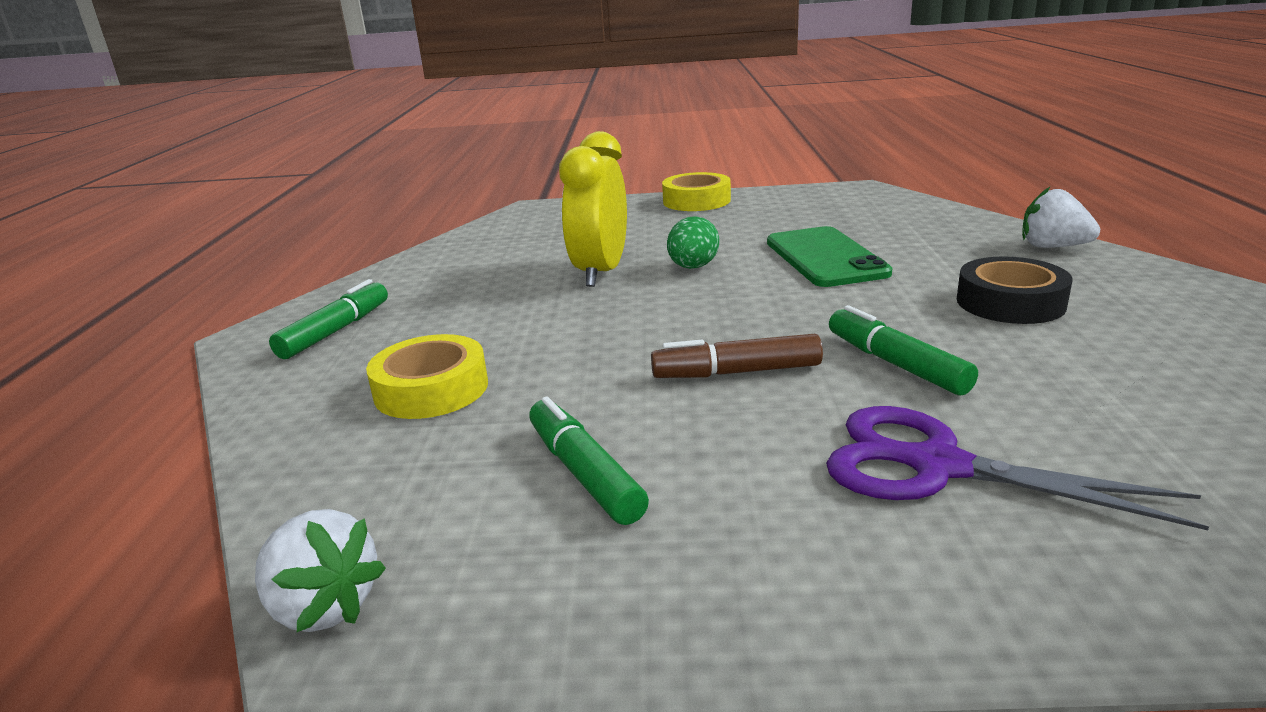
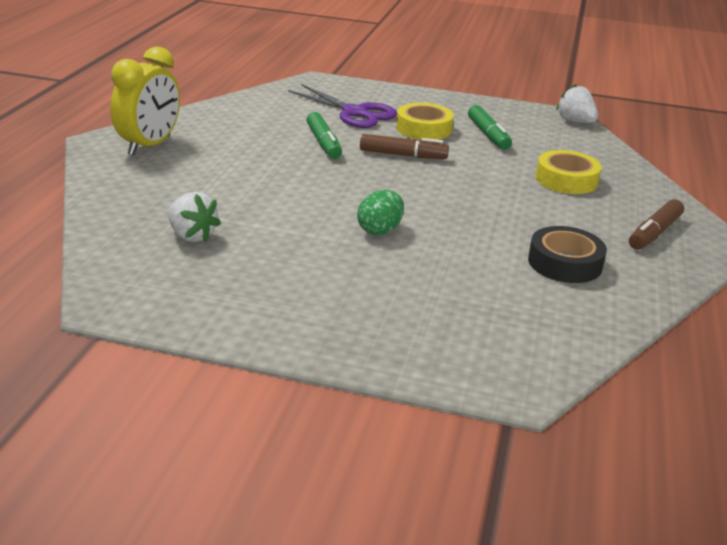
camera: 170 degrees left, 5 degrees up
(336, 331) = (654, 233): green marker -> brown marker
(600, 272) = (455, 243): yellow clock -> yellow clock (149, 146)
(696, 201) = (307, 336): yellow tape -> yellow tape (424, 129)
(825, 258) = (274, 214): green phone -> none
(1010, 302) = (217, 157): black tape -> black tape (565, 263)
(1052, 247) = (111, 185): white strawberry -> white strawberry (192, 236)

